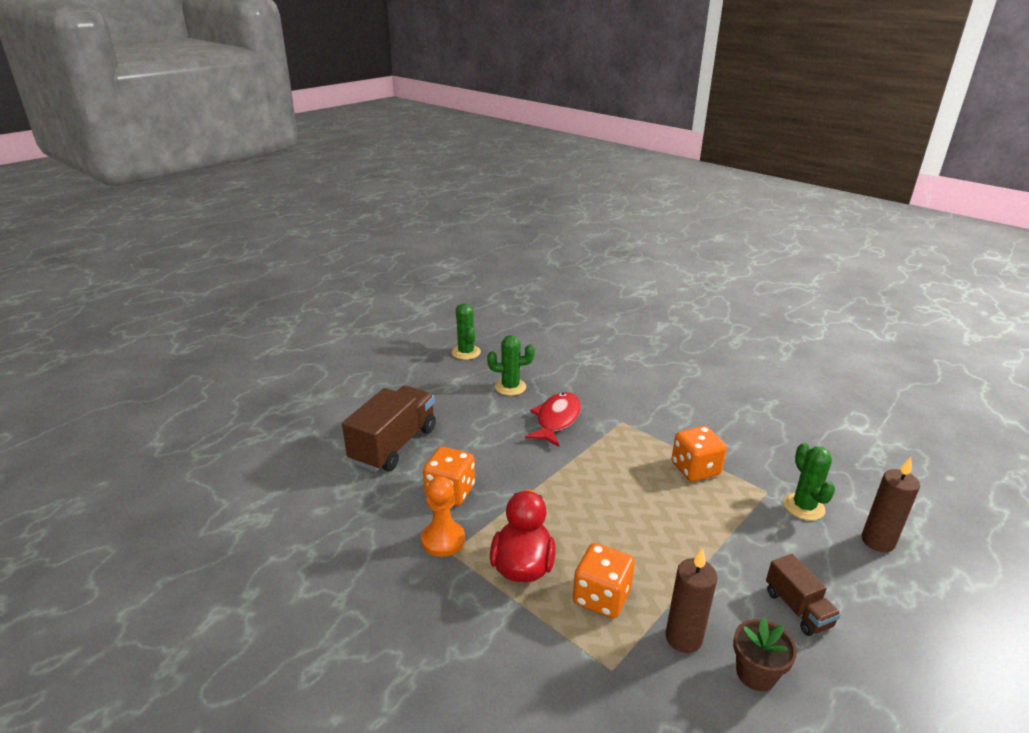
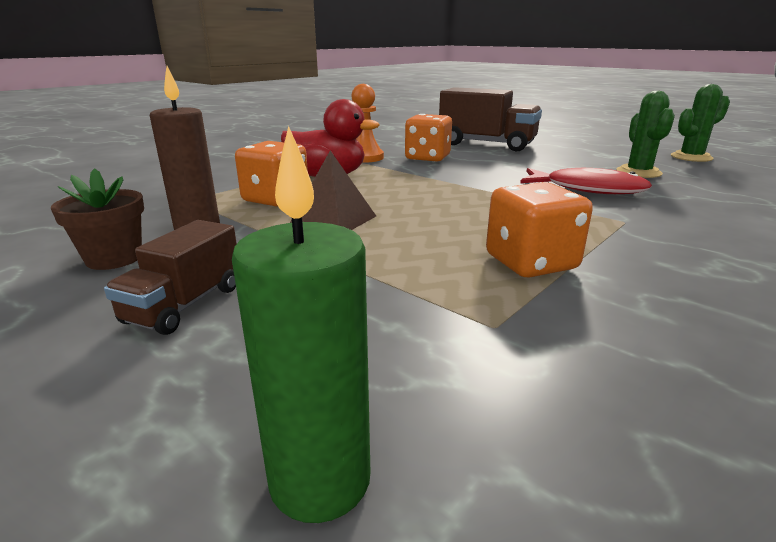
camera: 90 degrees right, 5 degrees down
(646, 553) = (333, 219): none -> brown pyramid
(797, 608) = (185, 304): brown truck -> brown truck turned 45 degrees counterclockwise
(803, 507) = (453, 367): green cactus -> none
(877, 541) = (320, 480): brown candle -> green candle

